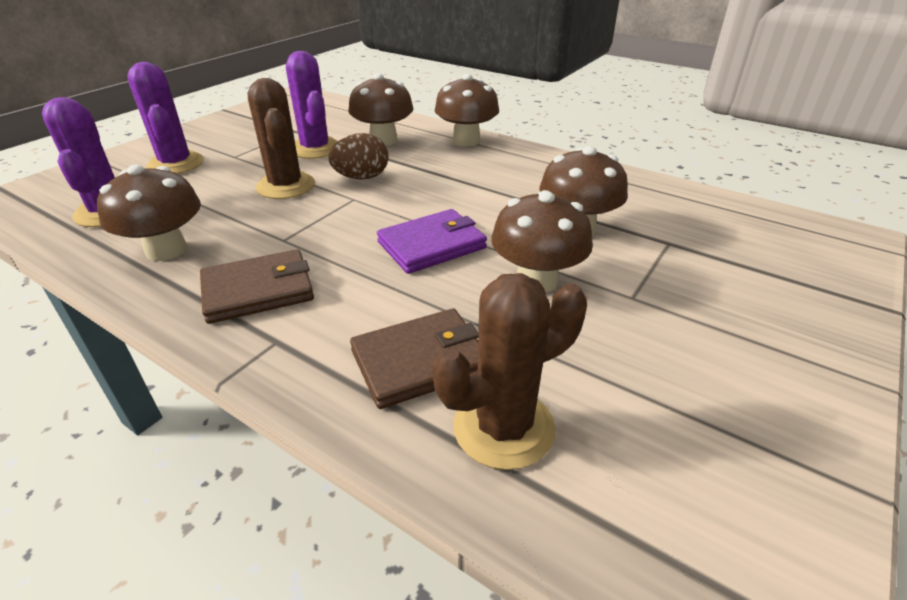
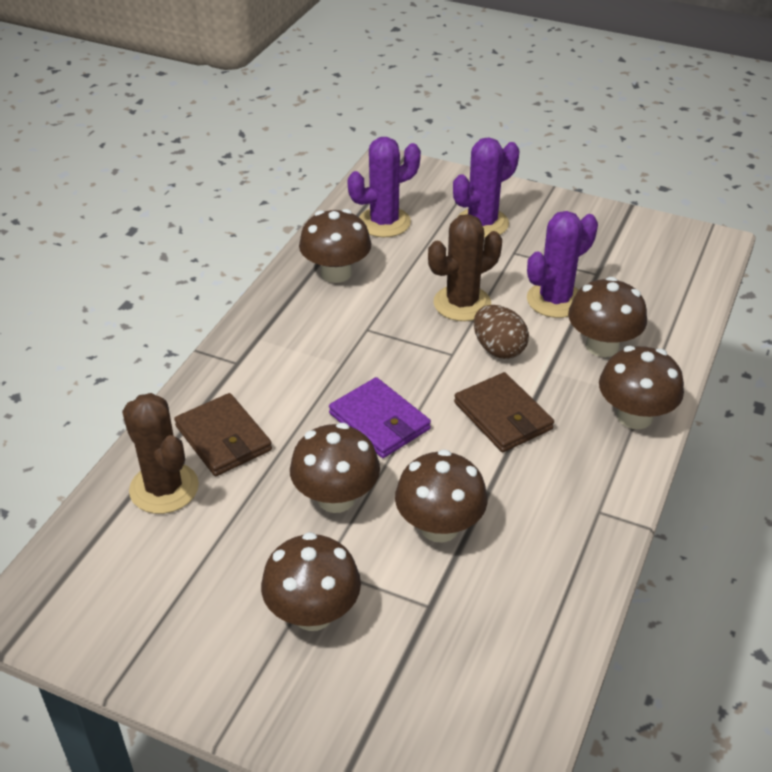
camera: 80 degrees right, 5 degrees up
(258, 290) = (293, 336): brown wallet -> brown wallet (503, 416)
(695, 308) = (313, 613): none -> brown mushroom

